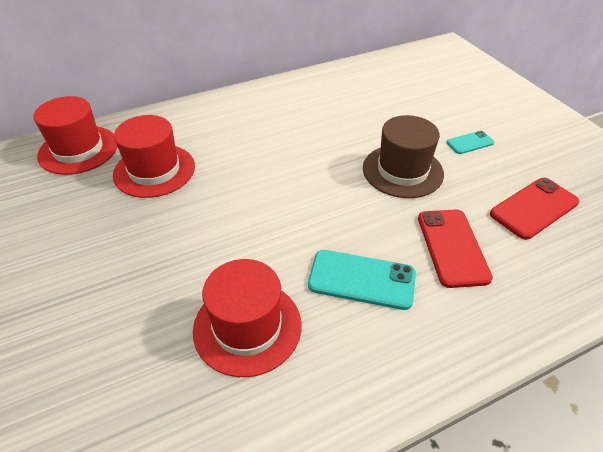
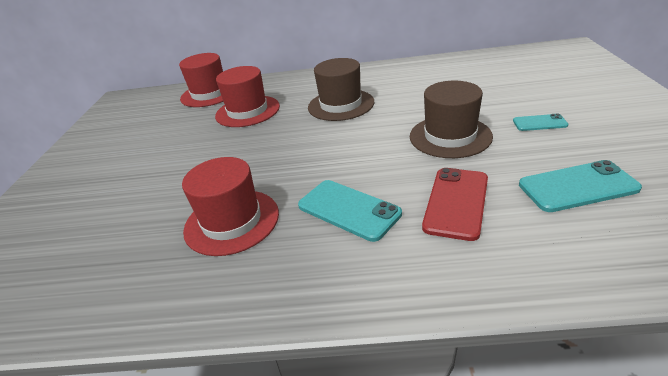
camera: 30 degrees right, 10 degrees down
(265, 145) = (341, 105): none -> brown hat
(534, 208) = (577, 187): red phone -> turquoise phone

